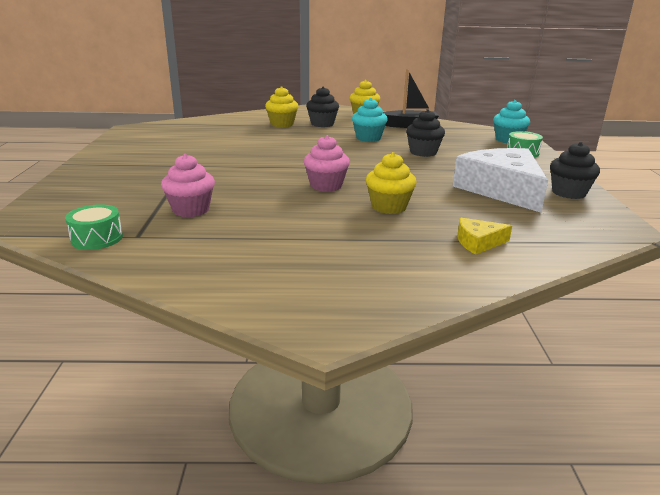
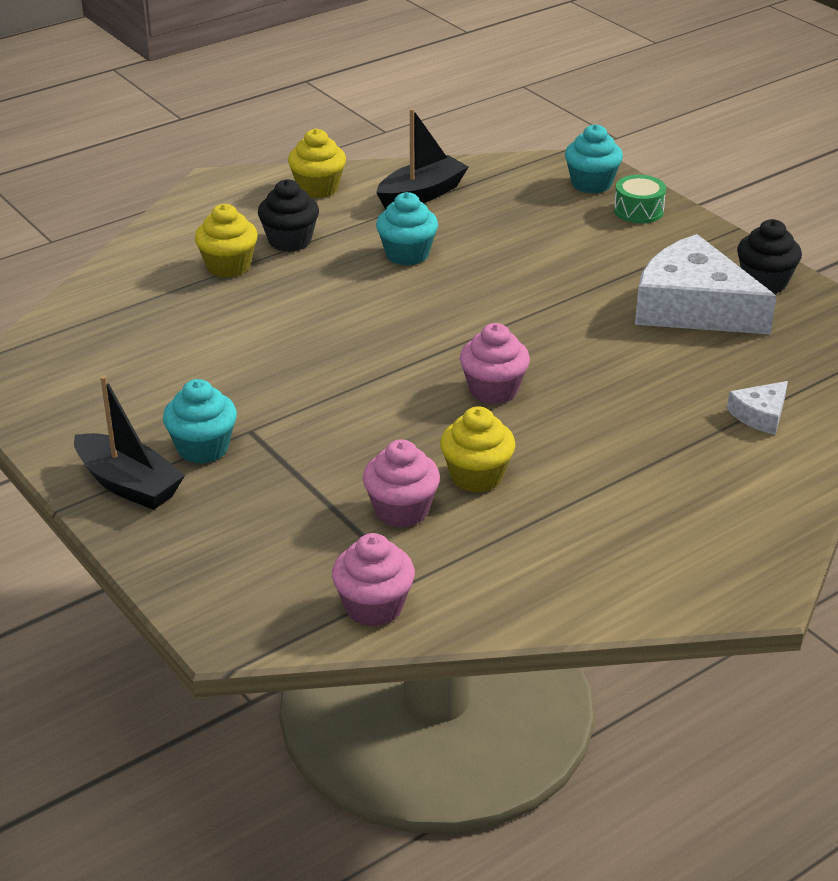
camera: 35 degrees left, 10 degrees up
(97, 238) = (374, 607): green drum -> pink cupcake
(103, 165) = (129, 484): none -> black boat
(156, 164) = (203, 448): none -> turquoise cupcake
(389, 207) = (612, 397): yellow cupcake -> yellow cupcake (476, 476)
(423, 152) = (520, 262): black cupcake -> none
(478, 242) = (760, 415): yellow cheese -> white cheese

